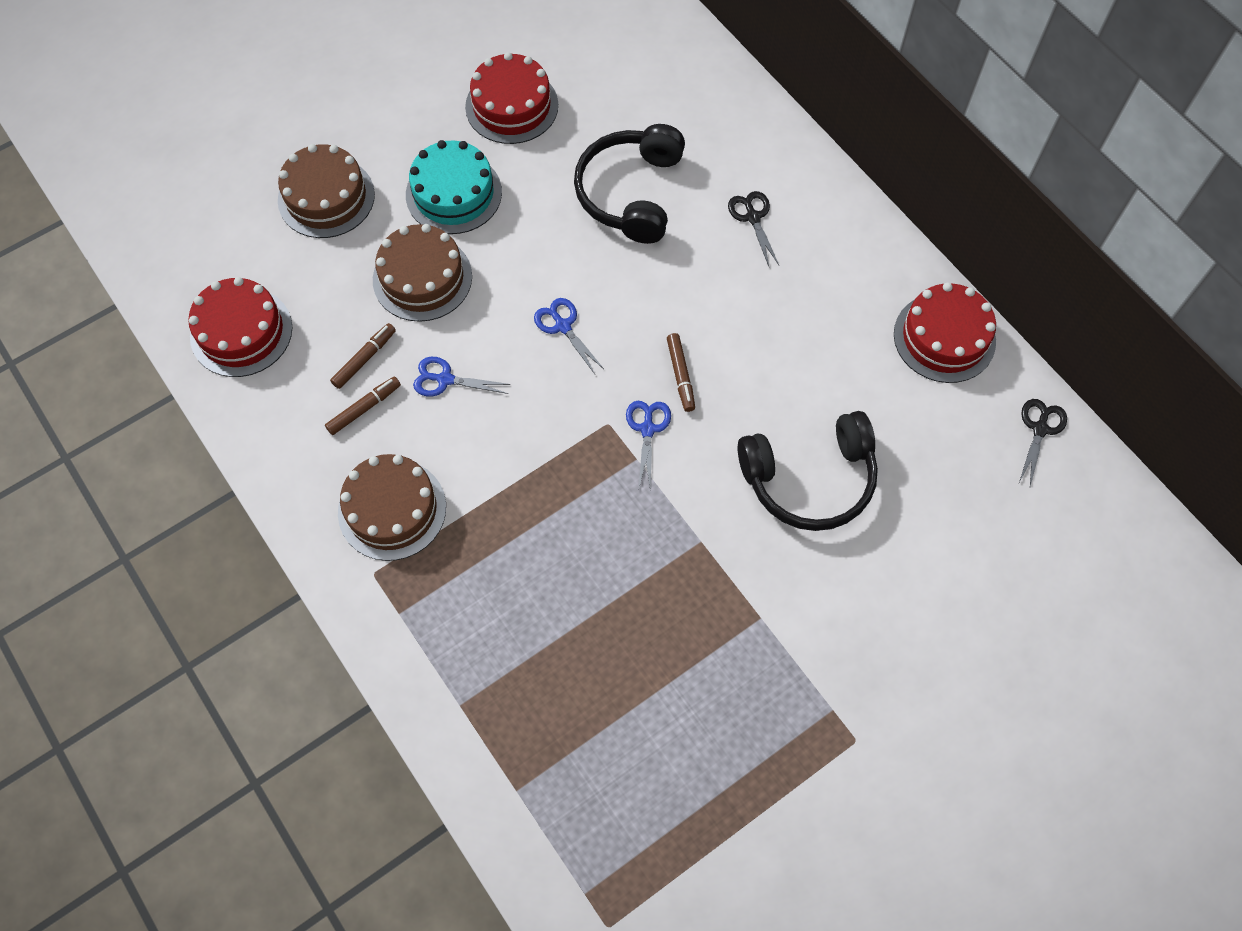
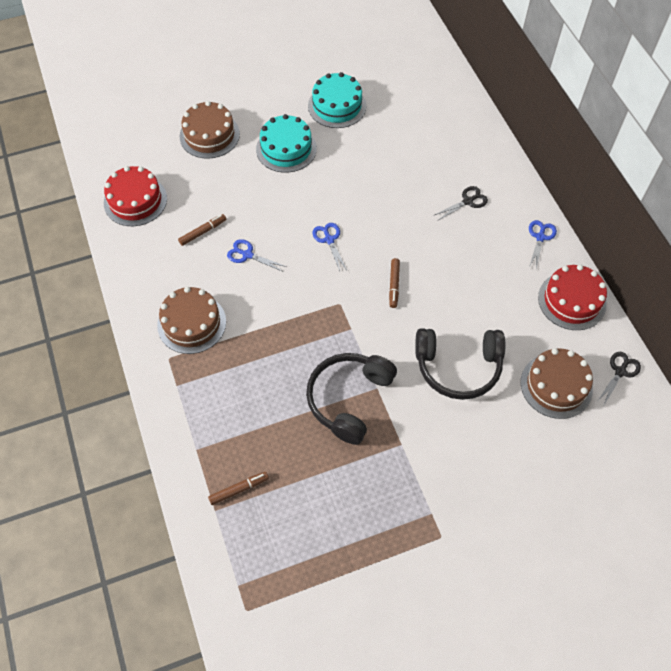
camera: 15 degrees right, 5 degrees down
(364, 408) = (193, 260): brown marker -> brown marker (239, 489)
(422, 278) = (252, 193): brown cake -> brown cake (556, 385)
(511, 106) = (337, 106): red cake -> turquoise cake
(631, 193) = (395, 171): black headphones -> black headphones (349, 399)
(647, 429) = (363, 312): blue scissors -> blue scissors (540, 237)
(753, 217) = (468, 201): black scissors -> black scissors turned 60 degrees clockwise

